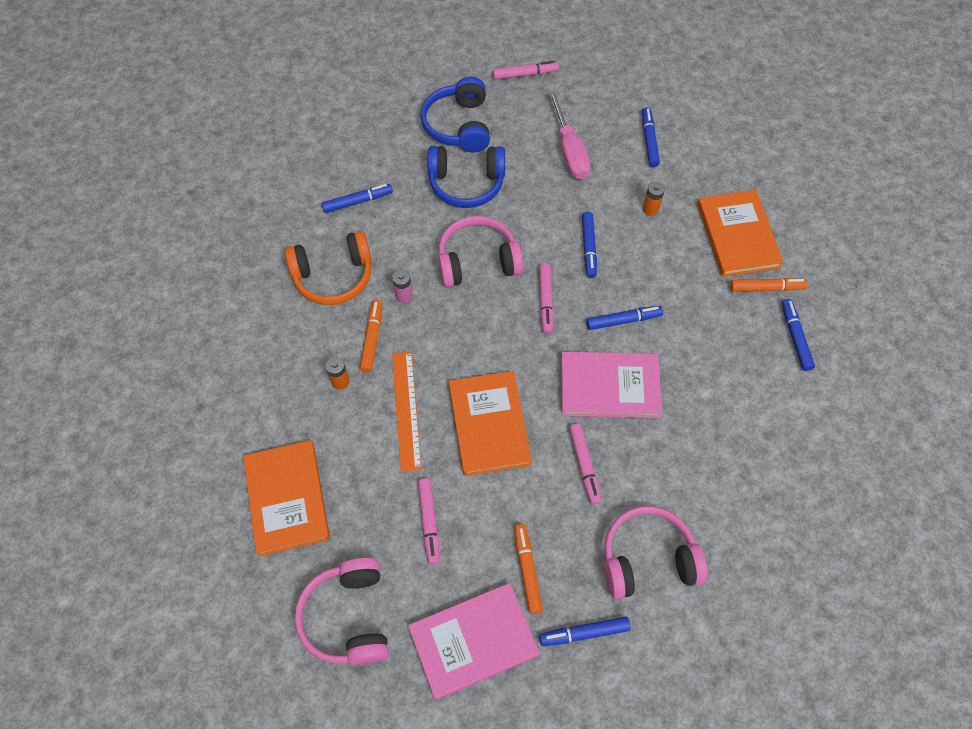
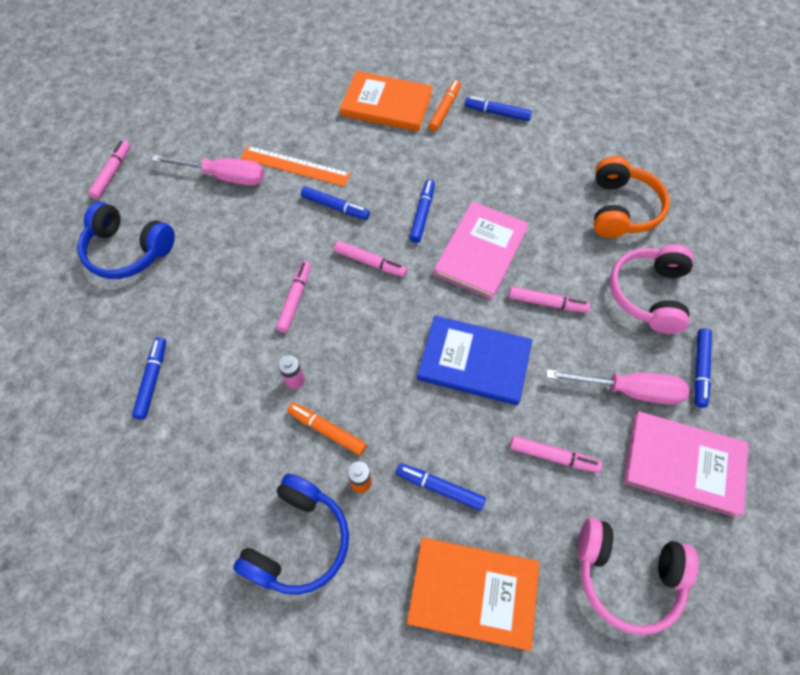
camera: 65 degrees left, 0 degrees up
(333, 276) = (230, 441): orange headphones -> orange headphones (621, 209)
(406, 410) = (424, 429): orange ruler -> orange ruler (295, 166)
(466, 183) = (201, 272): blue headphones -> blue headphones (298, 541)
(473, 641) = (683, 464): pink book -> pink book turned 75 degrees counterclockwise
(478, 261) = (295, 299): pink headphones -> pink marker
(489, 424) = (474, 362): orange book -> blue book
(527, 570) = (629, 390): orange marker -> pink screwdriver
(649, 141) = (255, 118): blue marker -> blue marker (440, 488)
(650, 209) = (325, 147): orange battery -> none

